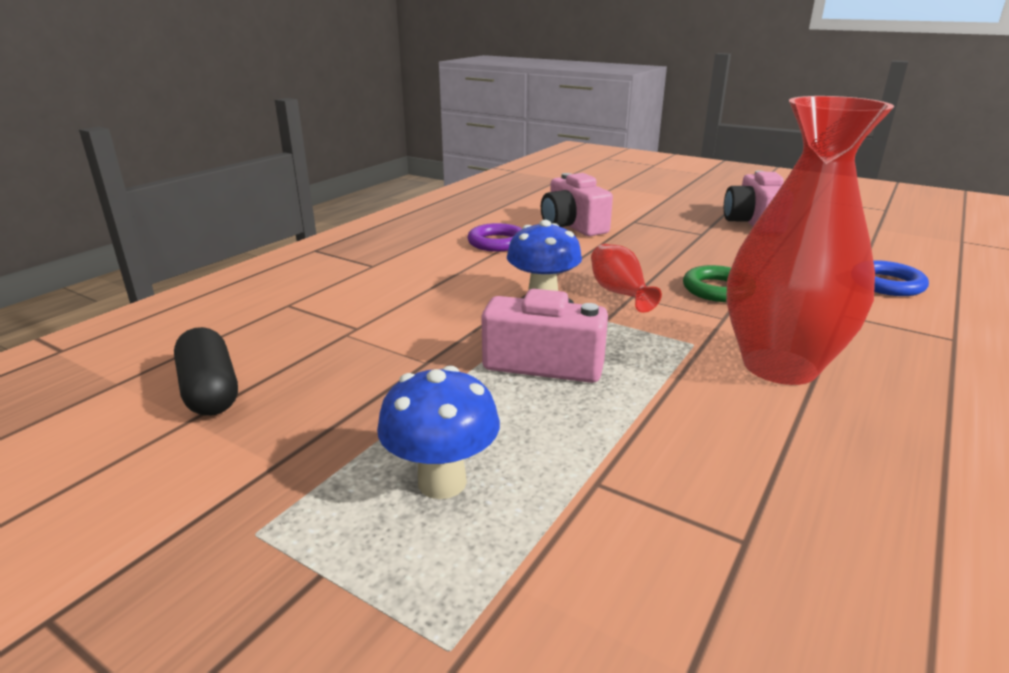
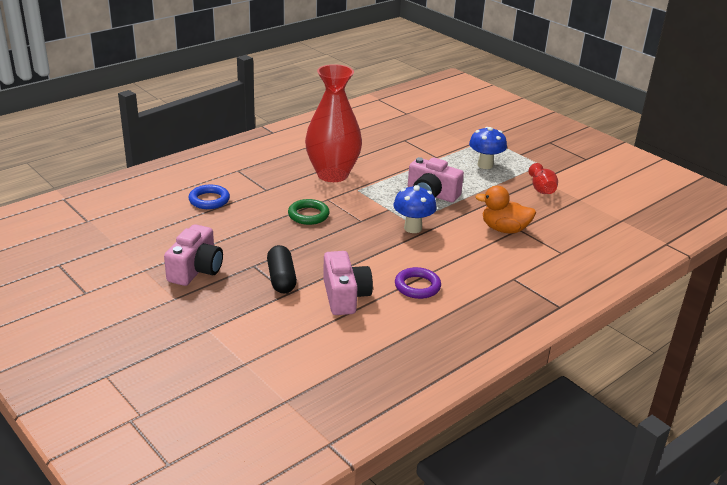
camera: 165 degrees left, 5 degrees up
(210, 390) = (578, 209): black capsule -> black capsule (281, 279)
(384, 322) = (504, 229): none -> orange duck
(619, 293) = (366, 223): red vase -> red vase (541, 189)

